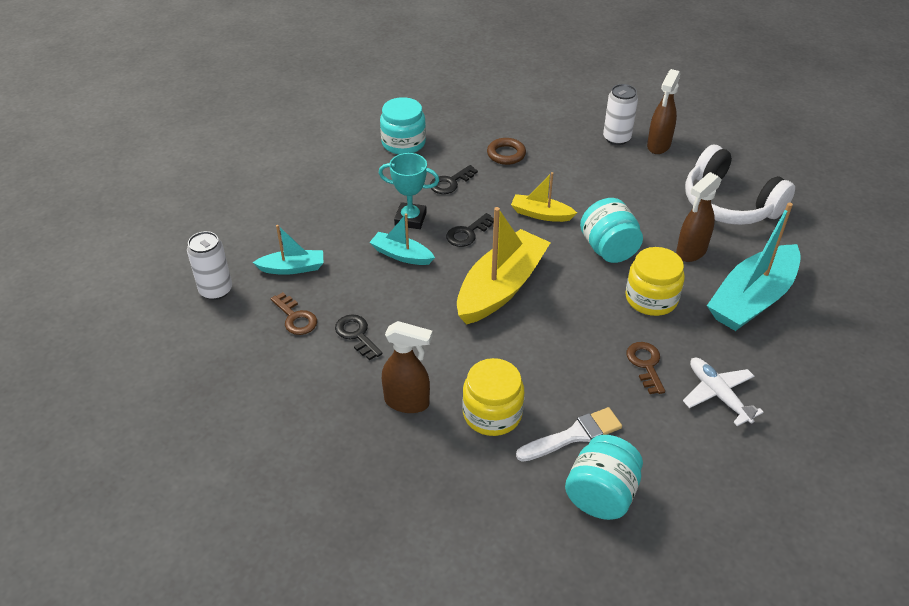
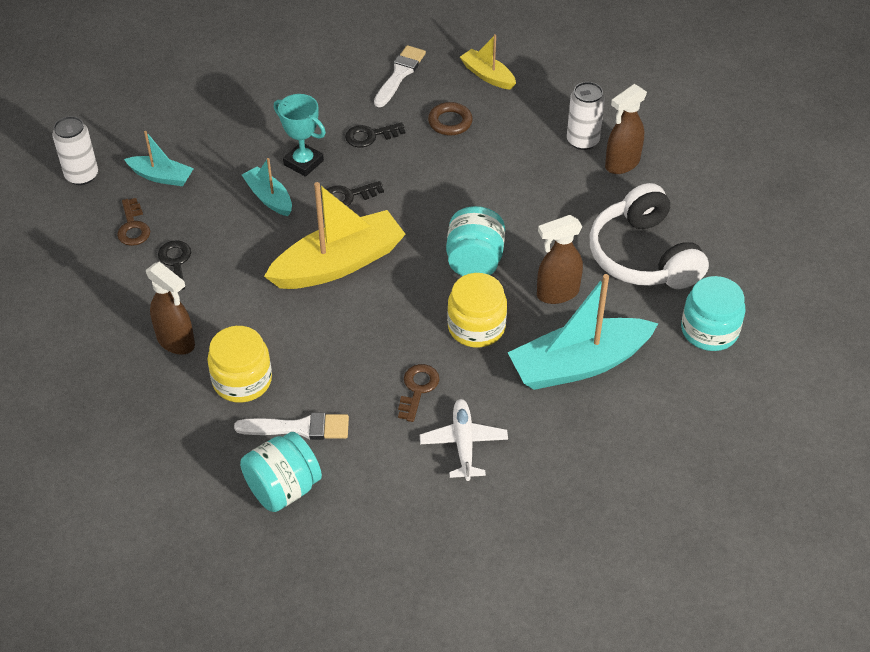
camera: 25 degrees right, 5 degrees up
(403, 143) = (355, 76): turquoise jar -> turquoise jar (709, 330)
(439, 132) = (399, 74): none -> white brush
(541, 214) = (435, 200): yellow boat -> yellow boat (487, 75)

